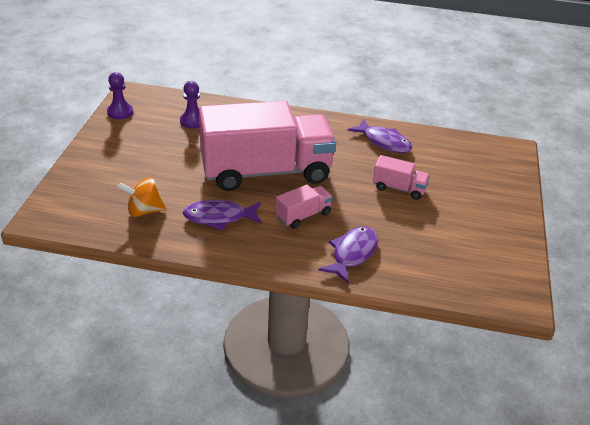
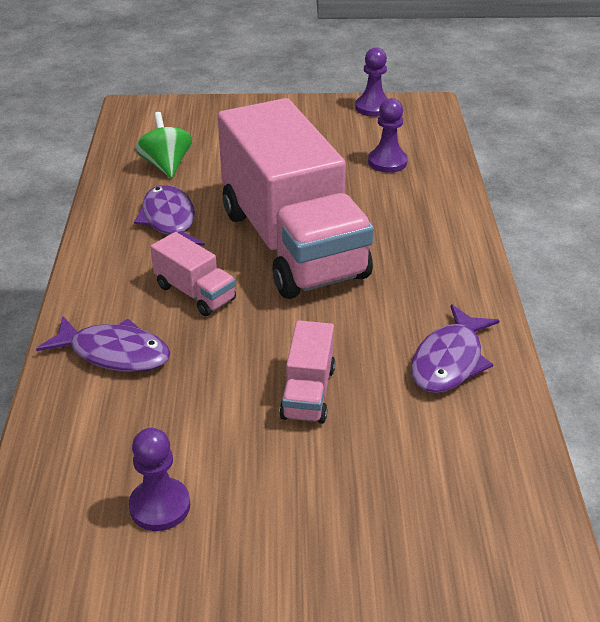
camera: 80 degrees right, 0 degrees up
(144, 211) = (166, 165): orange spinning top -> green spinning top
(472, 247) = (160, 506): none -> purple pawn

